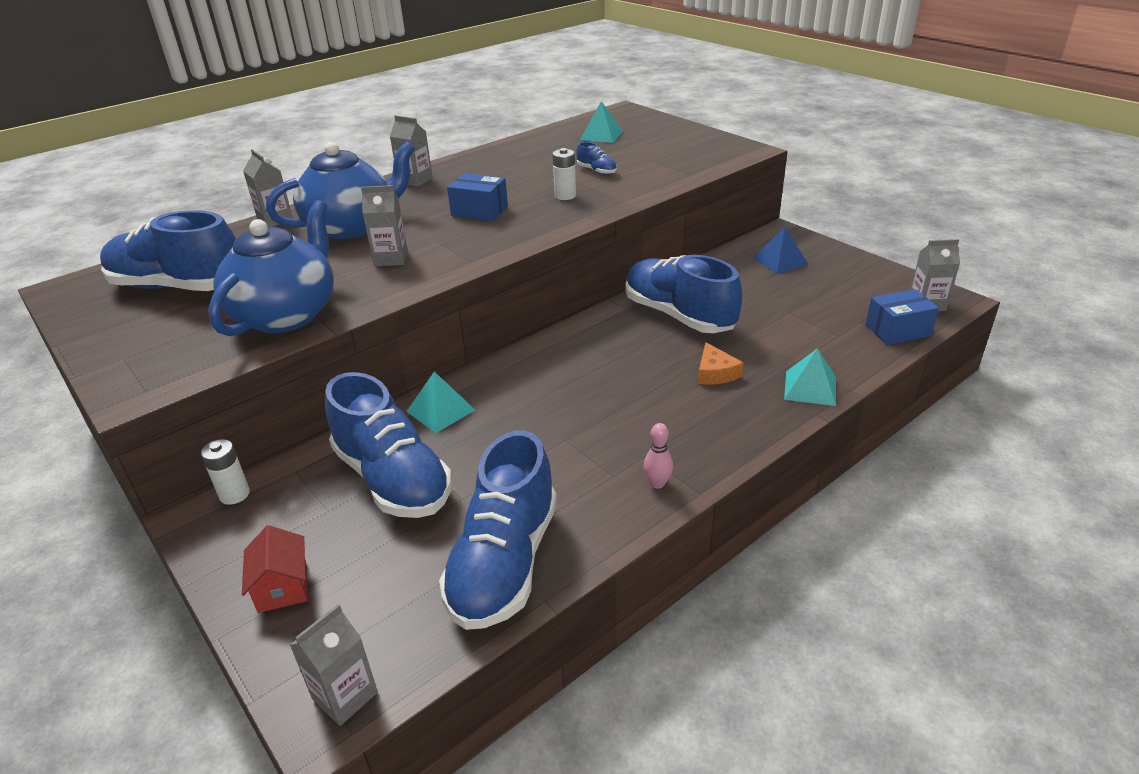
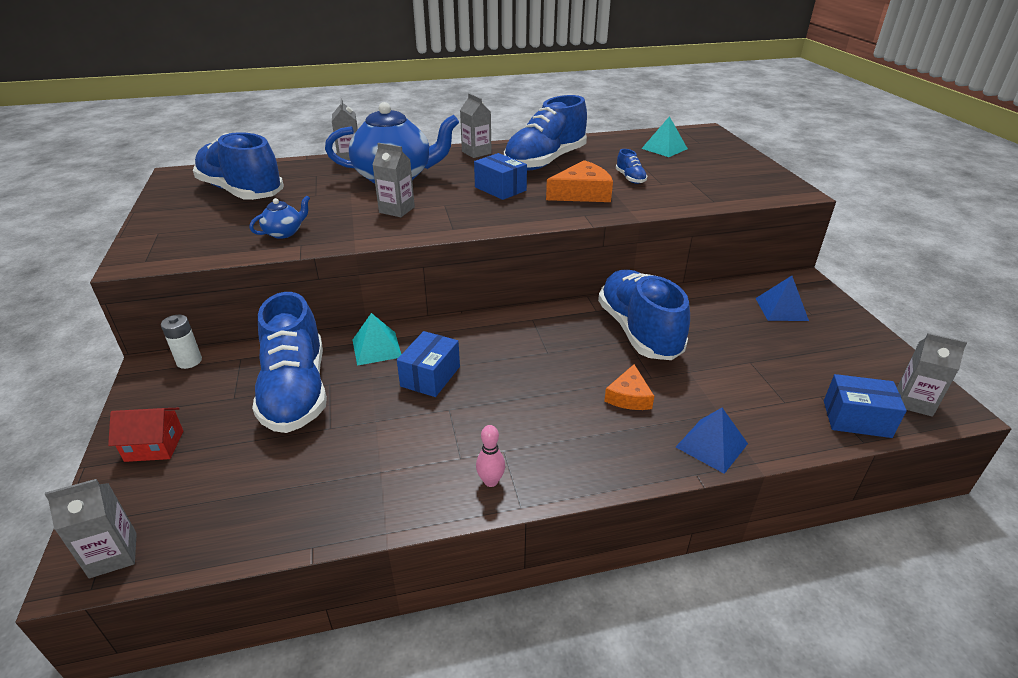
camera: 25 degrees right, 0 degrees up
(282, 586) = (154, 446): red house -> red house turned 75 degrees clockwise
(287, 314) = (284, 233): blue teapot -> blue teapot, size x0.43
(504, 562) = (312, 498): blue shoe -> blue shoe (545, 161)
(520, 417) = (430, 376): none -> blue box
(565, 196) = (582, 193): white battery -> orange cheese
(810, 388) = (711, 445): turquoise pyramid -> blue pyramid

